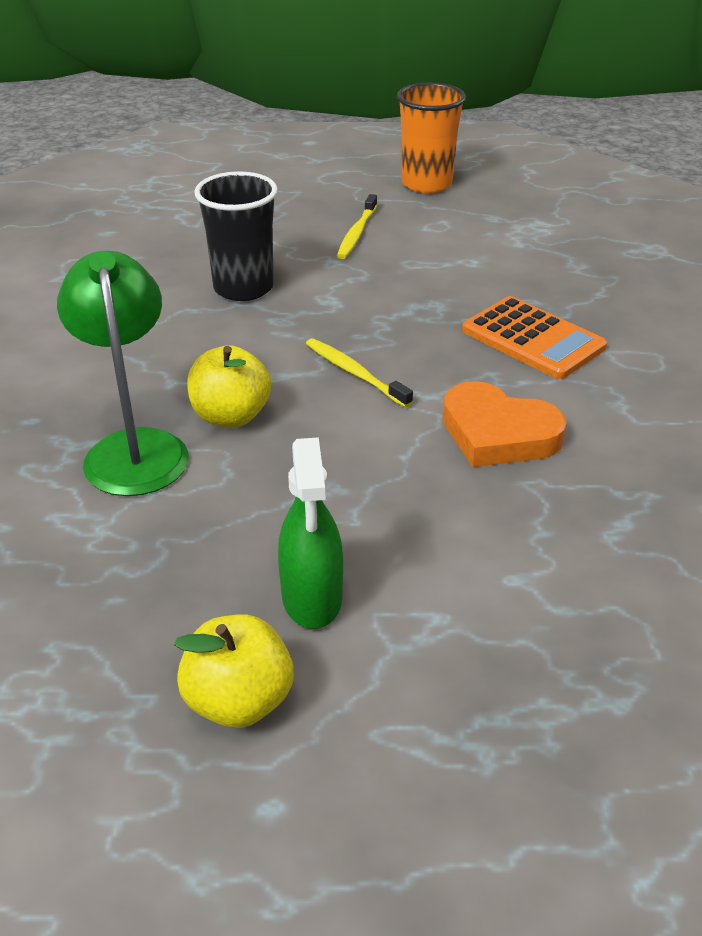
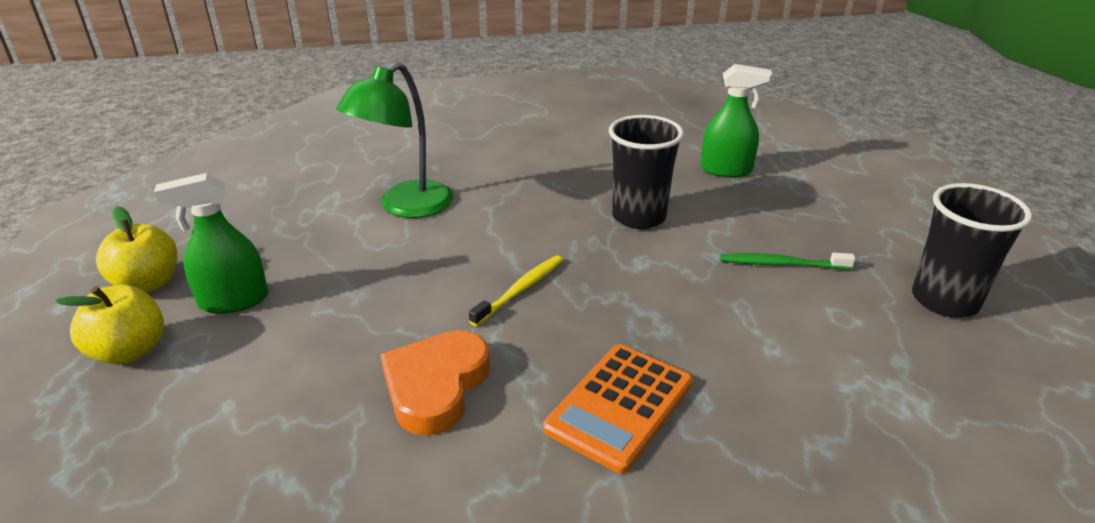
camera: 80 degrees right, 5 degrees down
(134, 448) = (405, 207): green lamp -> green lamp turned 150 degrees clockwise
(173, 225) = (726, 170): none -> green spray bottle
(231, 416) = (447, 238): yellow apple -> yellow apple (130, 351)
(356, 233) = (781, 264): yellow toothbrush -> green toothbrush
(426, 184) = (944, 300): orange cup -> black cup

